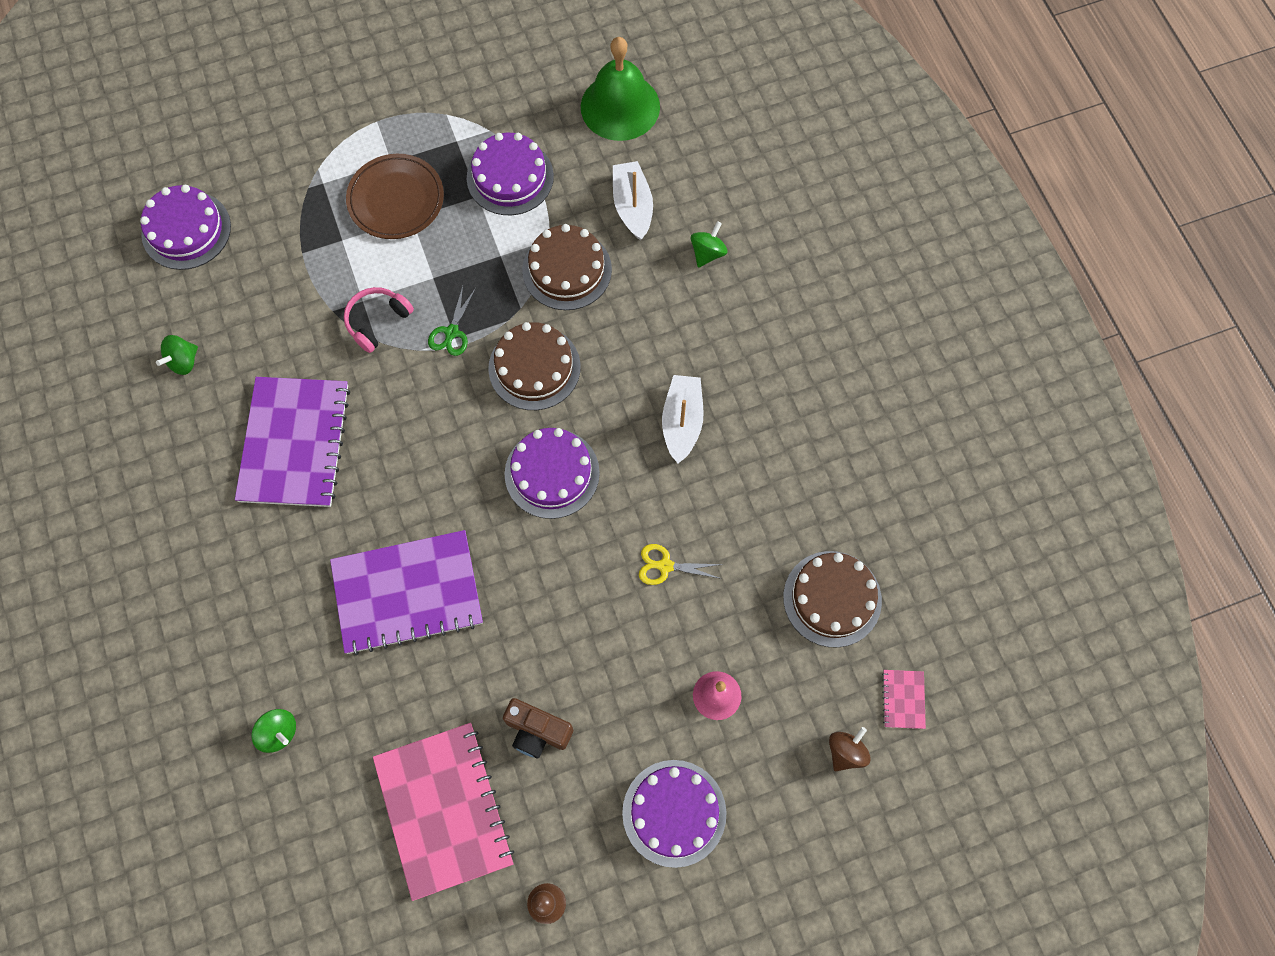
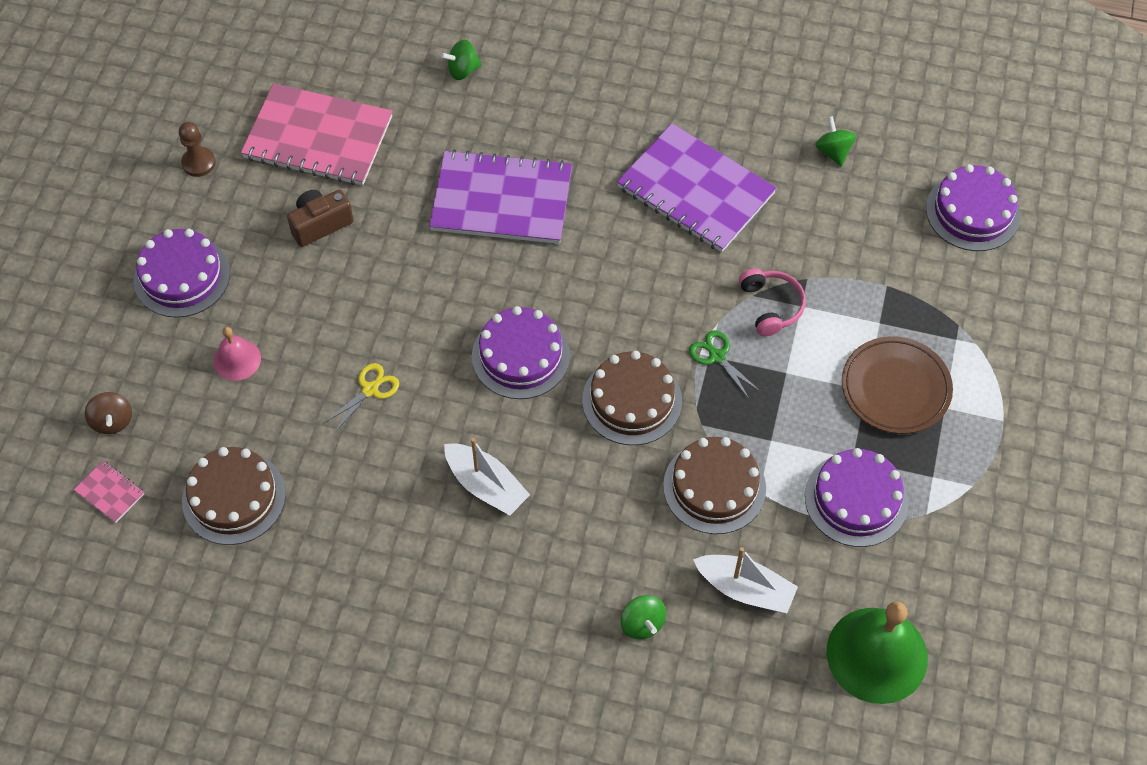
camera: 125 degrees right, 10 degrees down
(407, 593) = (501, 200): purple notebook -> purple notebook turned 75 degrees clockwise

